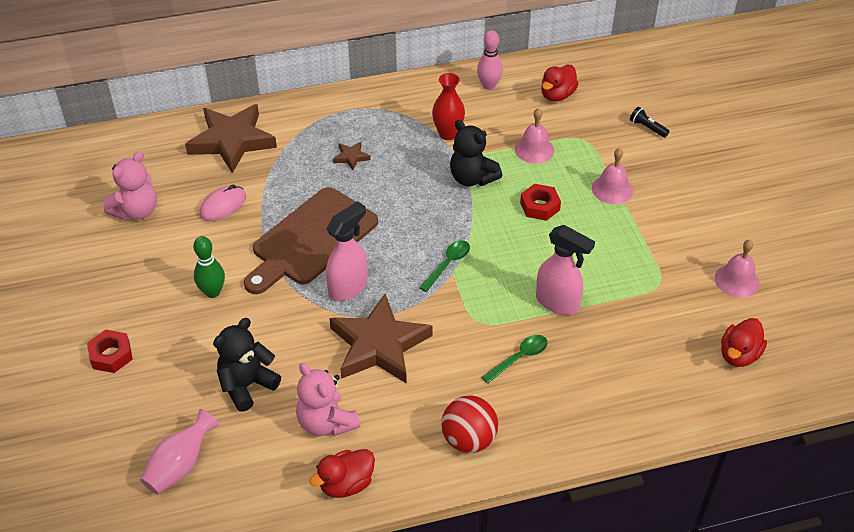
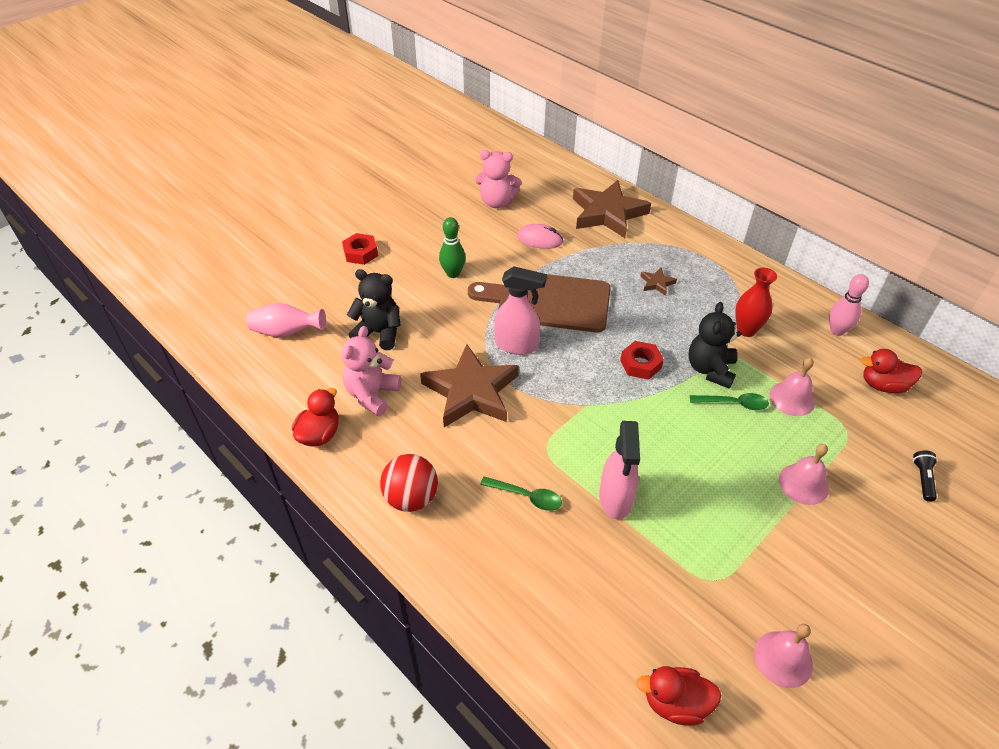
camera: 60 degrees right, 0 degrees up
(346, 484) = (319, 434): red duck -> red duck turned 90 degrees clockwise
(448, 264) = (594, 397): green spoon -> green spoon (733, 403)
(540, 206) = (723, 434): red nut -> red nut (640, 364)

